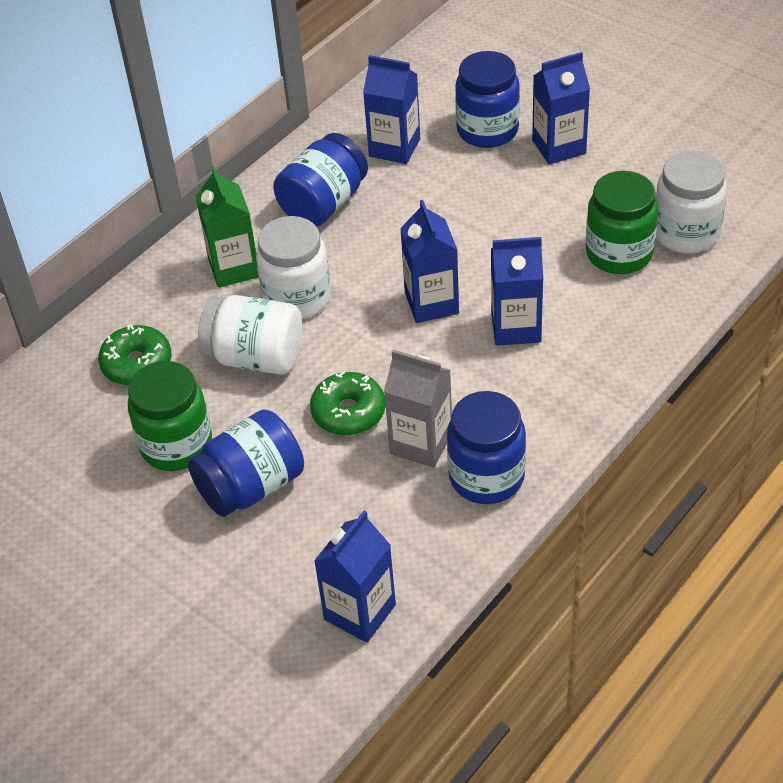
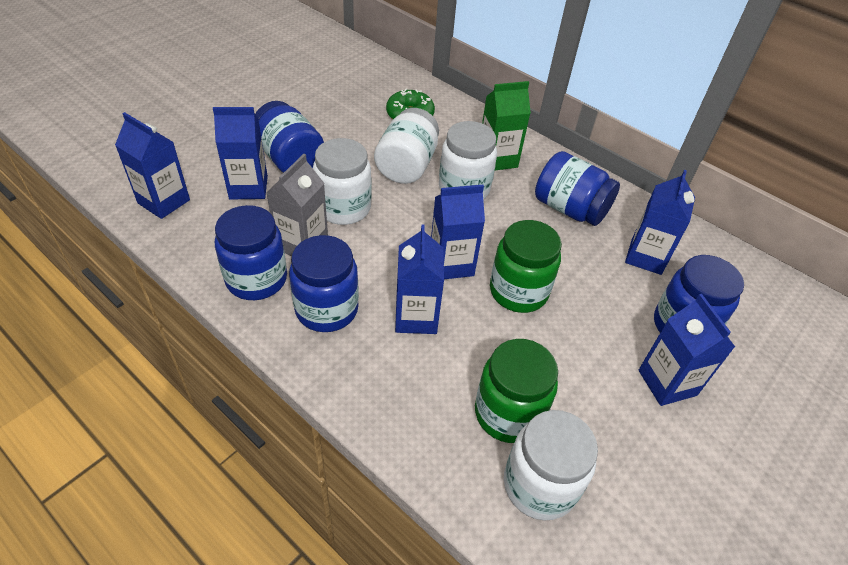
camera: 85 degrees right, 0 degrees up
(176, 445) = (335, 129): green jar -> green jar (518, 291)
(319, 521) = (248, 187): none -> blue carton
(348, 412) = (343, 208): green donut -> white jar
(520, 404) = (326, 309): none -> blue jar

